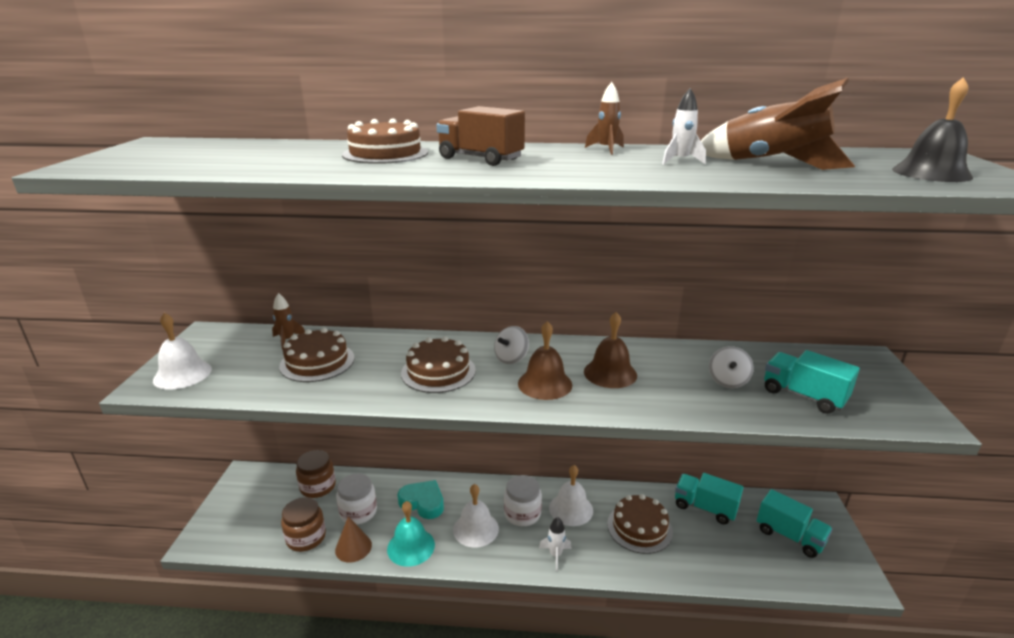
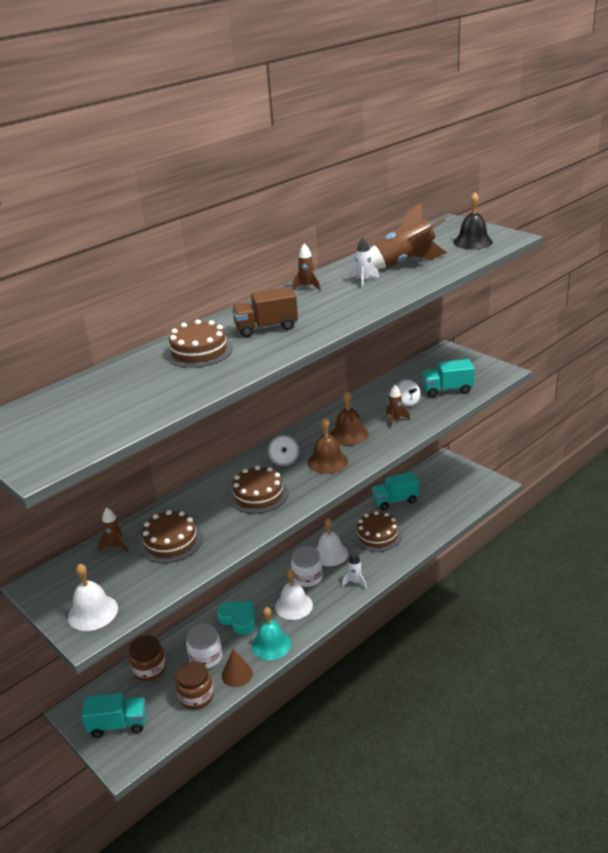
camera: 45 degrees left, 5 degrees up
(423, 502) = (239, 619): turquoise heart -> turquoise heart turned 60 degrees clockwise
(683, 389) = (395, 420): none -> brown rocket
(789, 536) = (448, 485): turquoise truck -> turquoise truck (118, 724)

